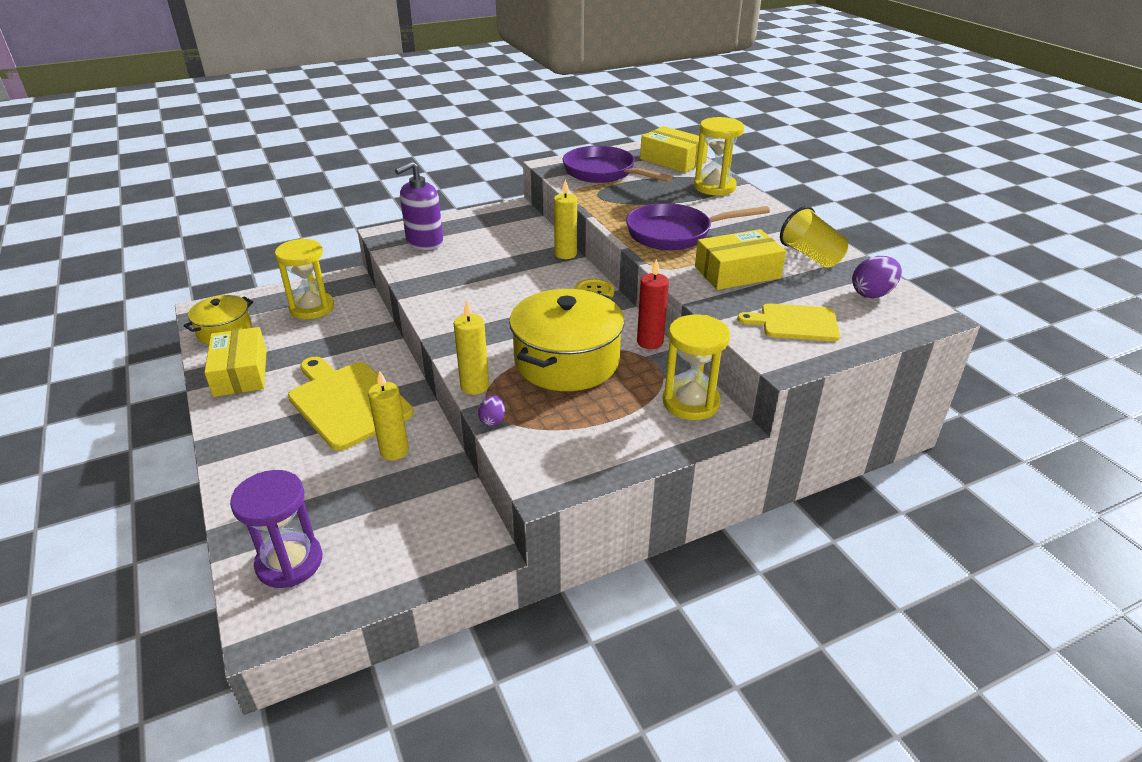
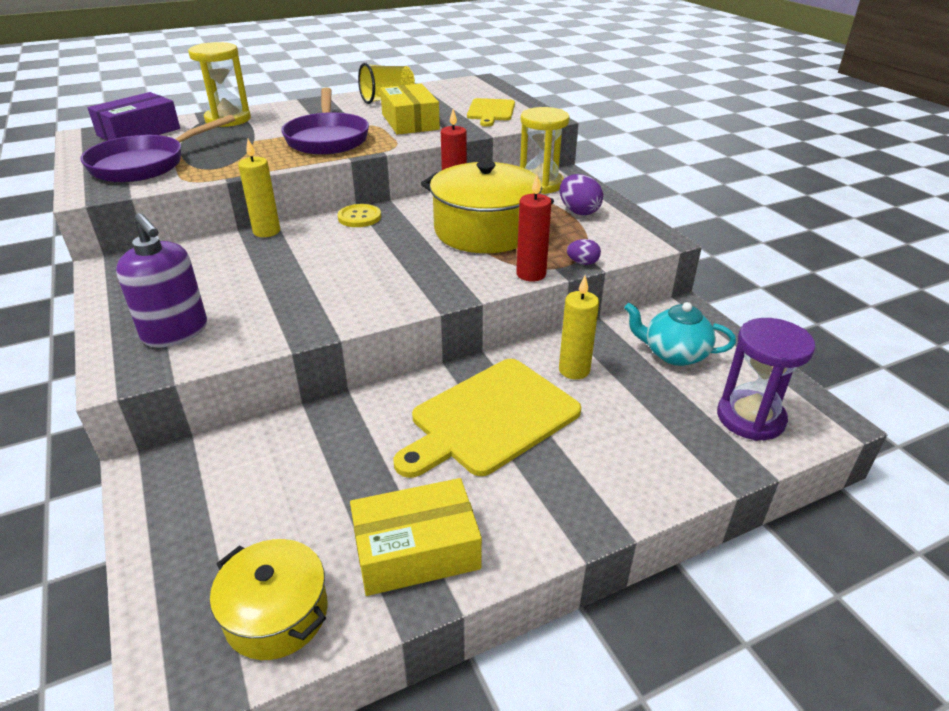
camera: 90 degrees left, 0 degrees up
(312, 308) = (233, 500): yellow hourglass -> none
(402, 524) = (674, 354): none -> turquoise teapot
(474, 386) = (531, 274): yellow candle -> red candle
(673, 160) = (139, 132): yellow box -> purple box
(872, 294) = (449, 89): purple egg -> purple egg (578, 211)

